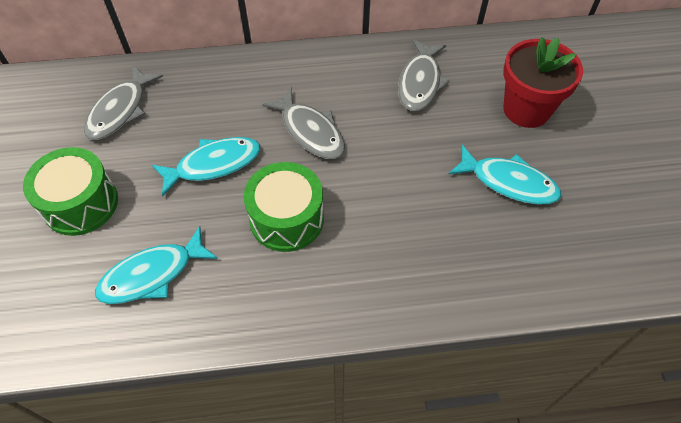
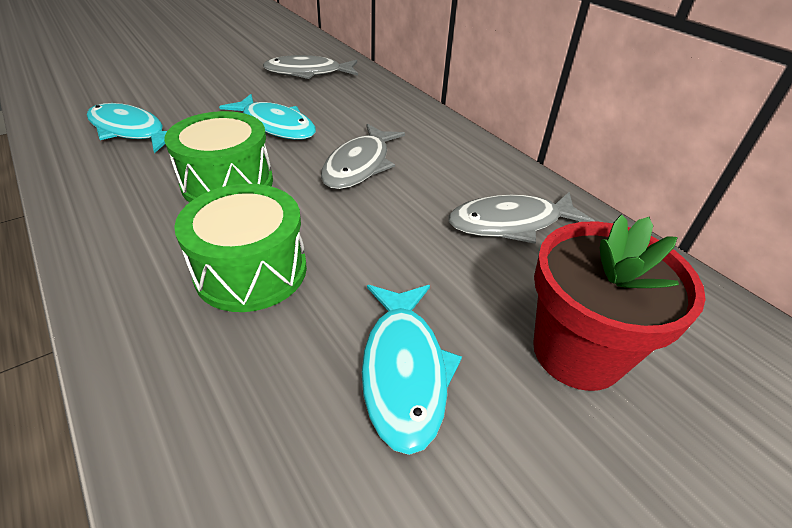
camera: 60 degrees right, 15 degrees down
(81, 203) = (199, 84): green drum -> green drum (251, 270)

